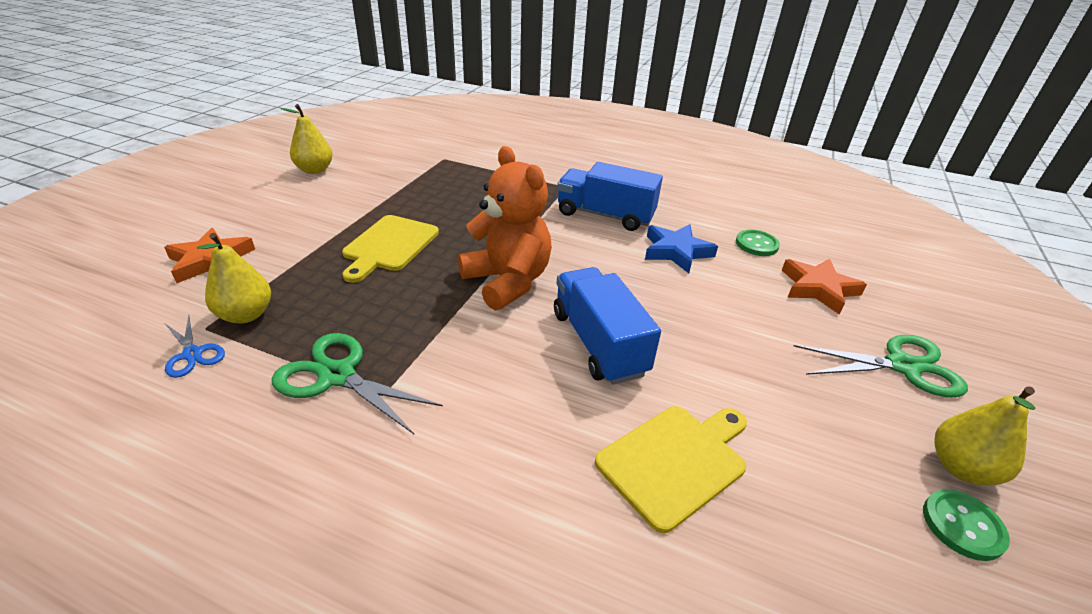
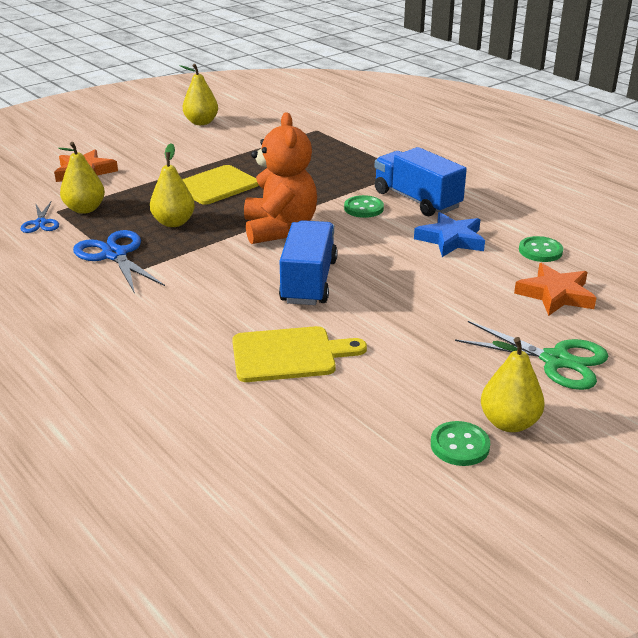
camera: 30 degrees right, 5 degrees down
(337, 376) = (115, 255): green scissors -> blue scissors
(380, 305) = (174, 222): none -> yellow pear
(567, 235) = (363, 208): none -> green button

